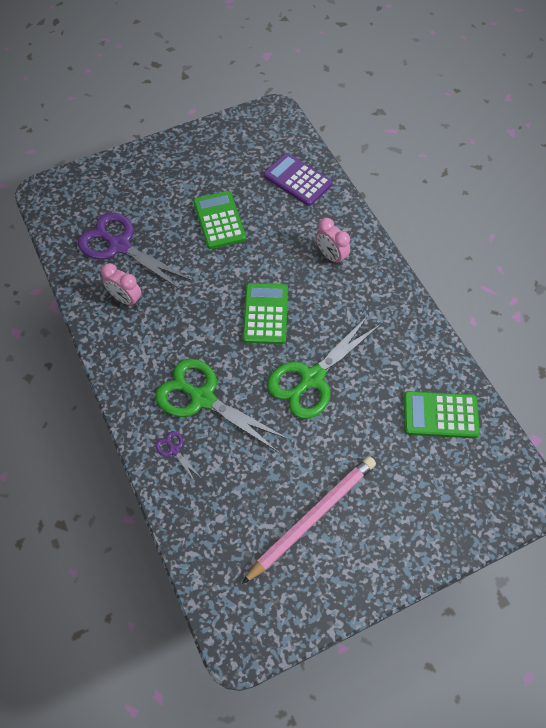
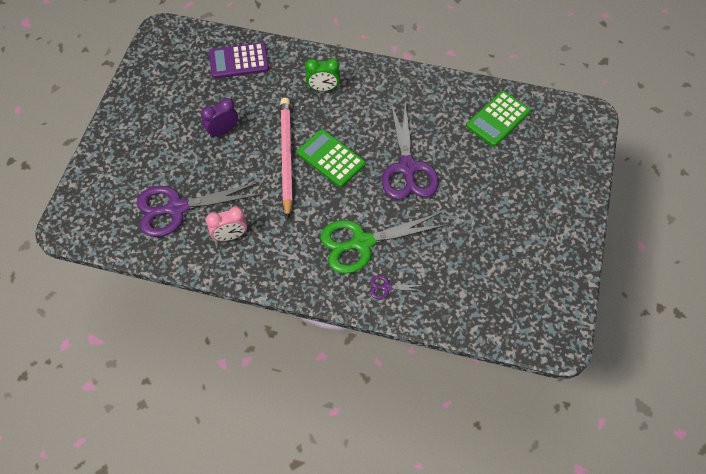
camera: 50 degrees left, 0 degrees up
(219, 220) = (223, 131): green calculator -> purple clock
(312, 378) = (407, 168): green scissors -> purple scissors
(312, 518) = (508, 240): pink pencil -> pink pencil (286, 157)
(331, 256) = (323, 88): pink clock -> green clock

